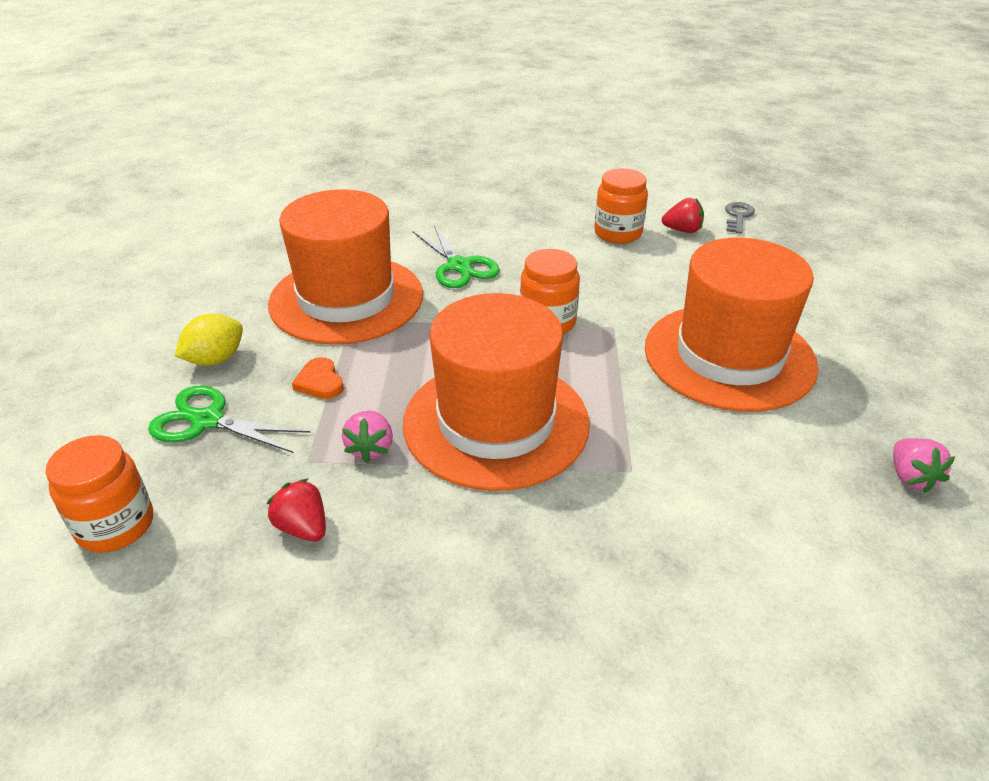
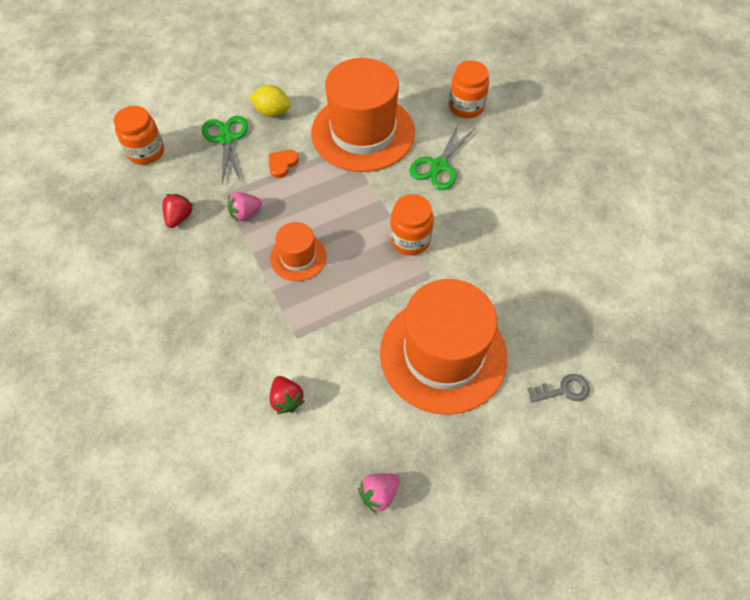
camera: 60 degrees right, 20 degrees up
(496, 422) = (298, 257): orange hat -> orange hat, size x0.48
(618, 233) = (554, 234): orange jar -> orange jar (466, 107)
(682, 230) = (594, 272): red strawberry -> red strawberry (286, 399)
(738, 216) = (651, 303): grey key -> grey key (563, 390)

